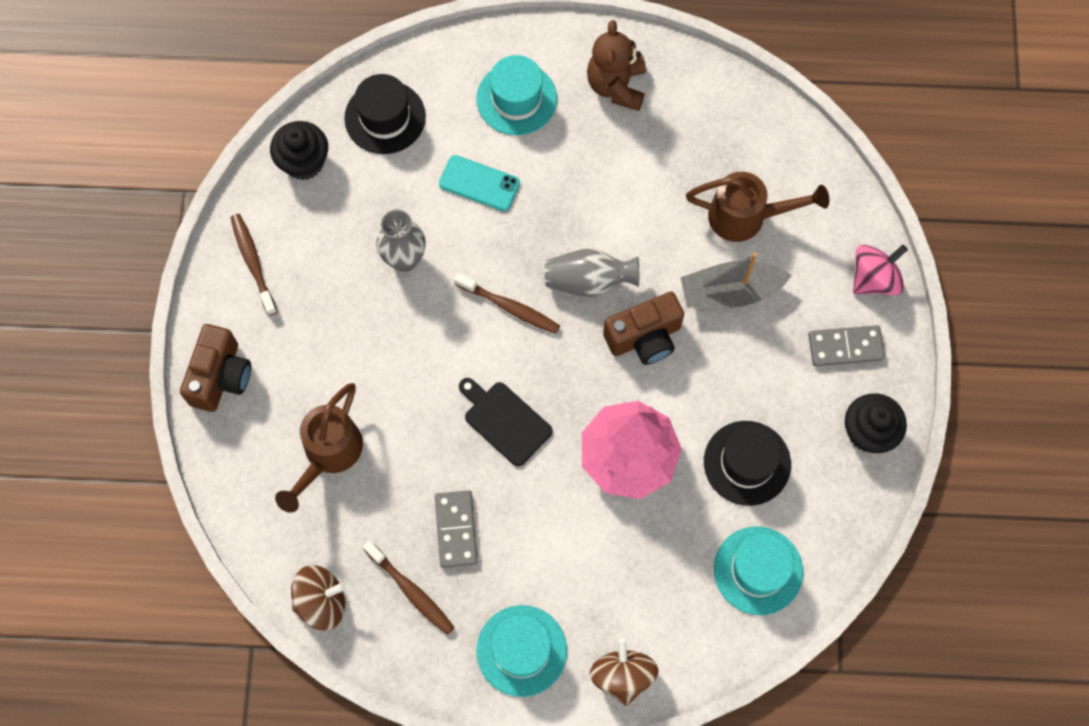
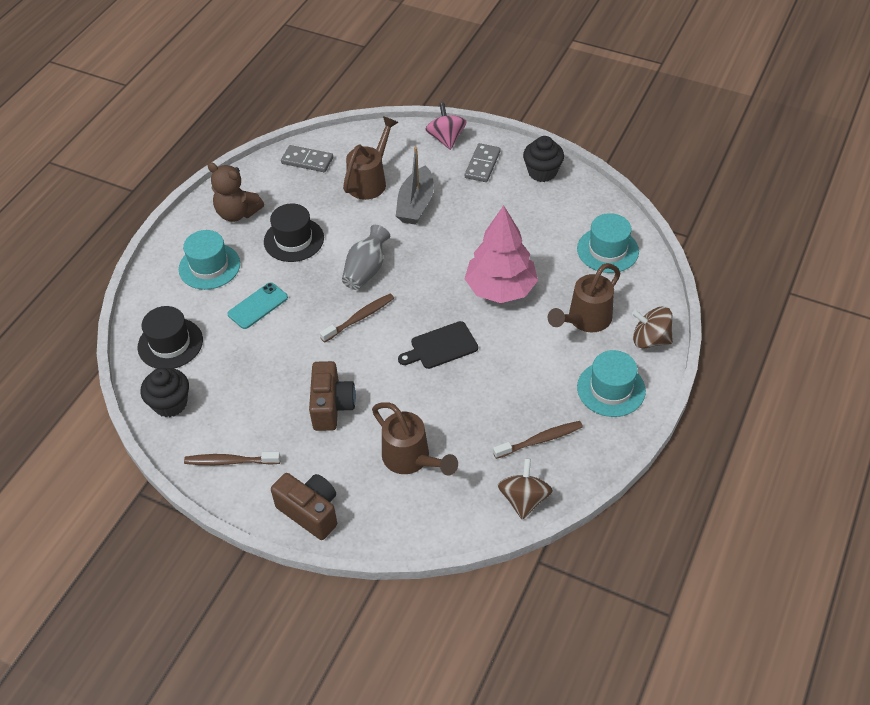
camera: 65 degrees left, 20 degrees down
(404, 259) = (287, 366): grey vase -> none
(456, 529) = (506, 399): grey domino -> grey domino (307, 160)
(620, 581) = (585, 320): none -> brown watering can
(644, 337) = (422, 255): brown camera -> brown camera (332, 406)
(747, 463) = (534, 233): black hat -> black hat (294, 240)

